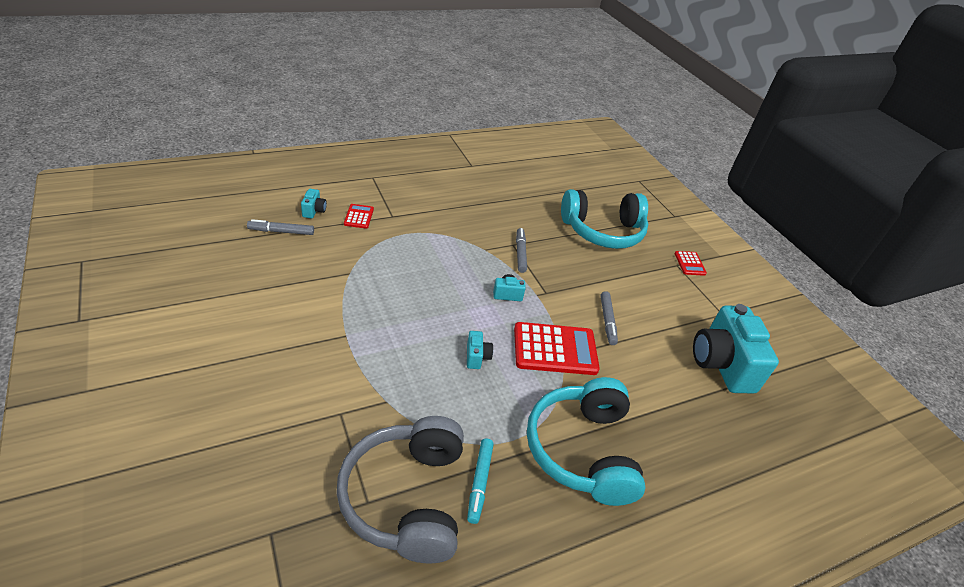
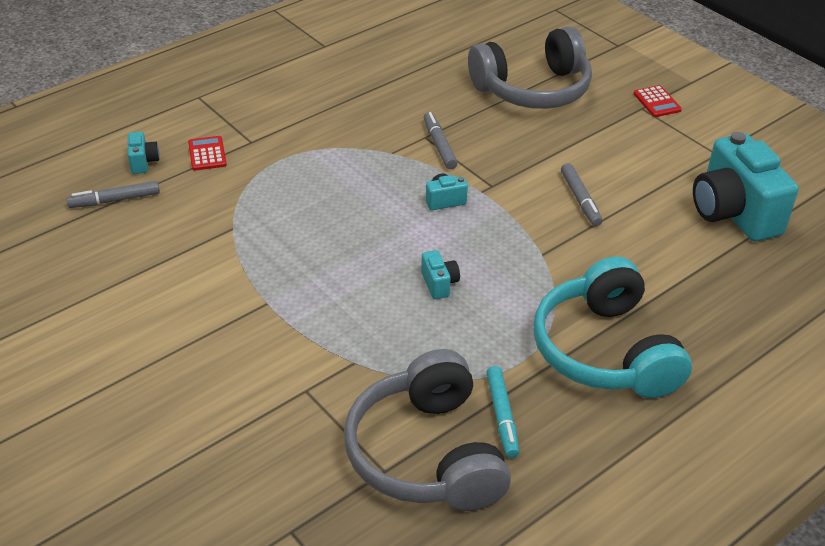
camera: 10 degrees left, 0 degrees up
(555, 349) = (530, 249): red calculator -> none
(602, 231) = (533, 89): turquoise headphones -> grey headphones

